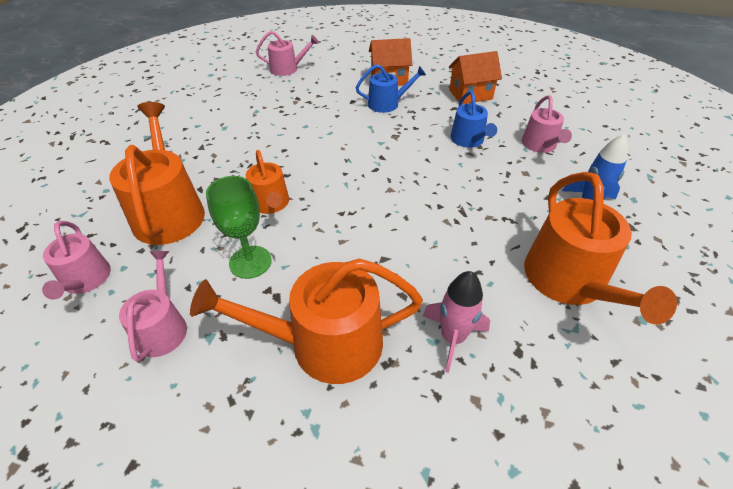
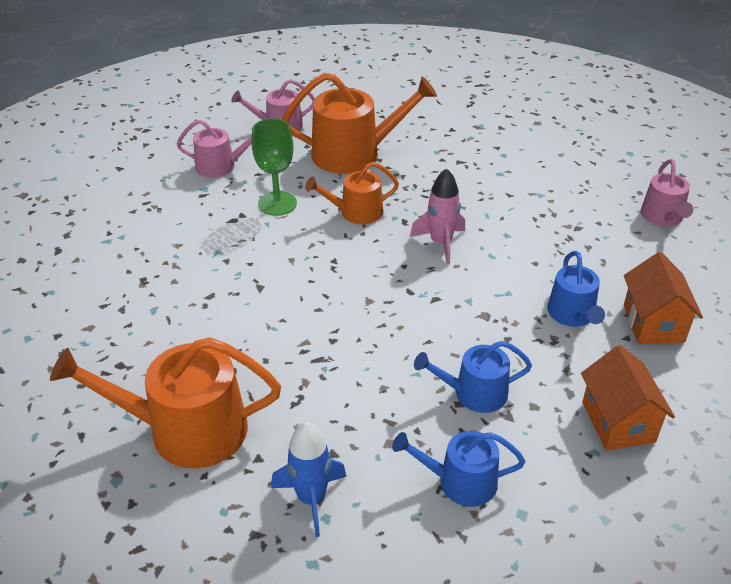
camera: 95 degrees right, 5 degrees down
(324, 343) = (175, 246): orange watering can -> none
(452, 338) = (151, 322): pink rocket -> pink rocket (440, 243)
(540, 145) = (459, 482): pink watering can -> blue watering can

